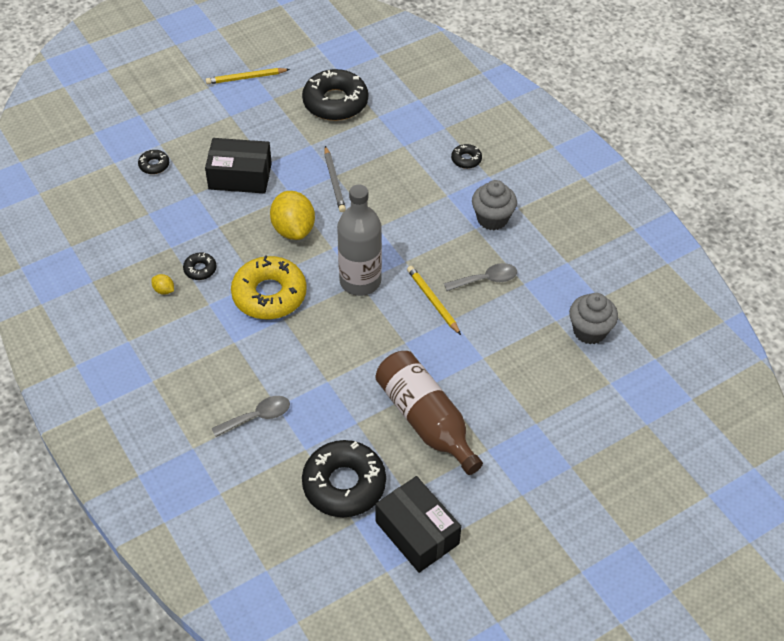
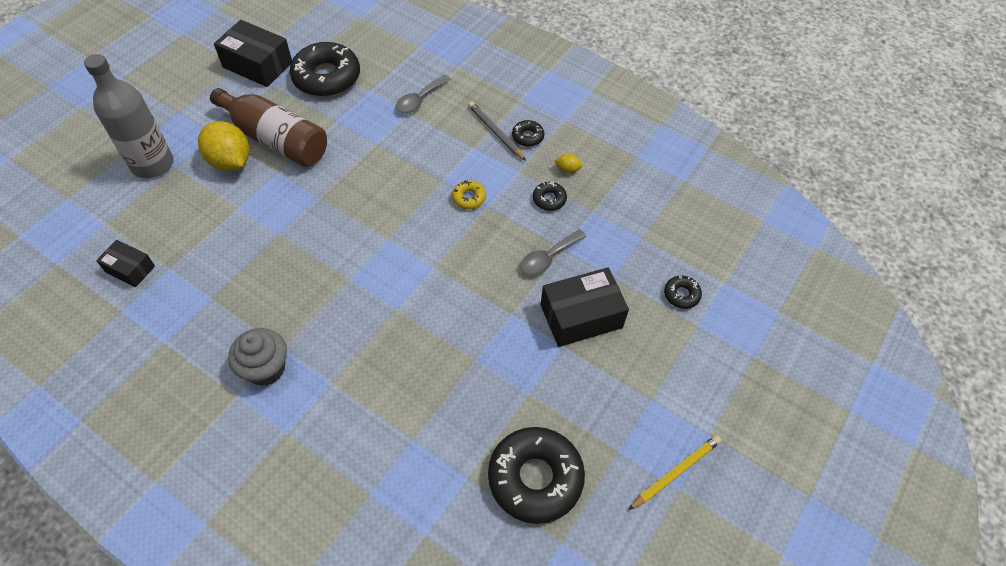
camera: 155 degrees right, 5 degrees up
(269, 295) = (469, 198): yellow donut -> yellow donut, size x0.45
(293, 229) = (484, 273): yellow lemon -> yellow lemon (230, 161)
(334, 181) = (472, 350): grey pencil -> grey pencil (495, 132)
(360, 281) = (387, 241): grey bottle -> grey bottle (152, 164)
(433, 301) = (304, 245): yellow pencil -> none
(466, 159) = (323, 448): black donut -> black donut (527, 136)
(486, 280) = (254, 288): grey spoon -> grey spoon (548, 258)
(589, 331) = (130, 269): grey cupcake -> black box

